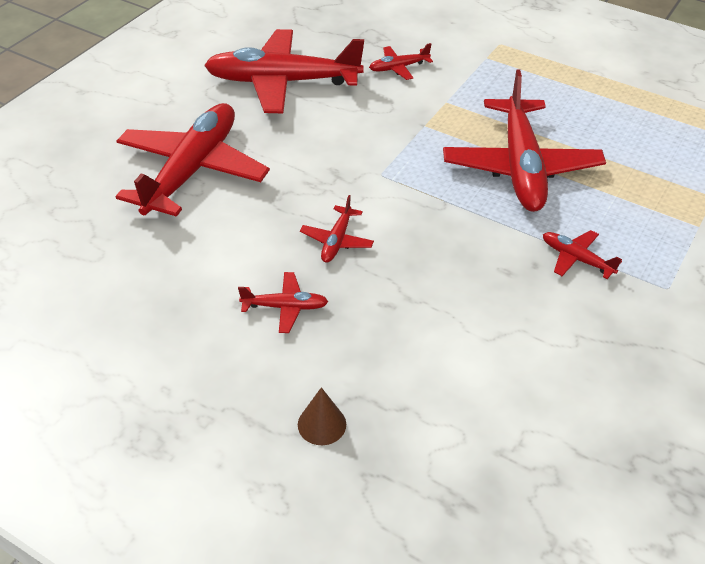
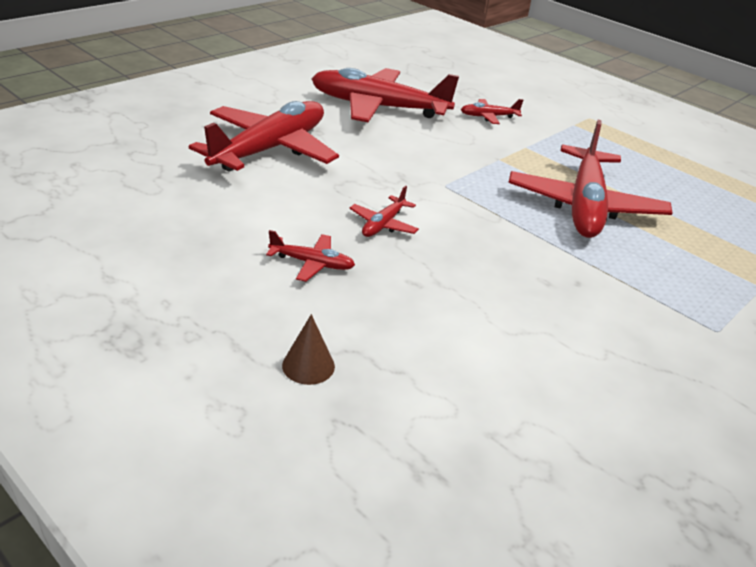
camera: 10 degrees right, 10 degrees down
(576, 259) = (623, 287): red plane -> none

